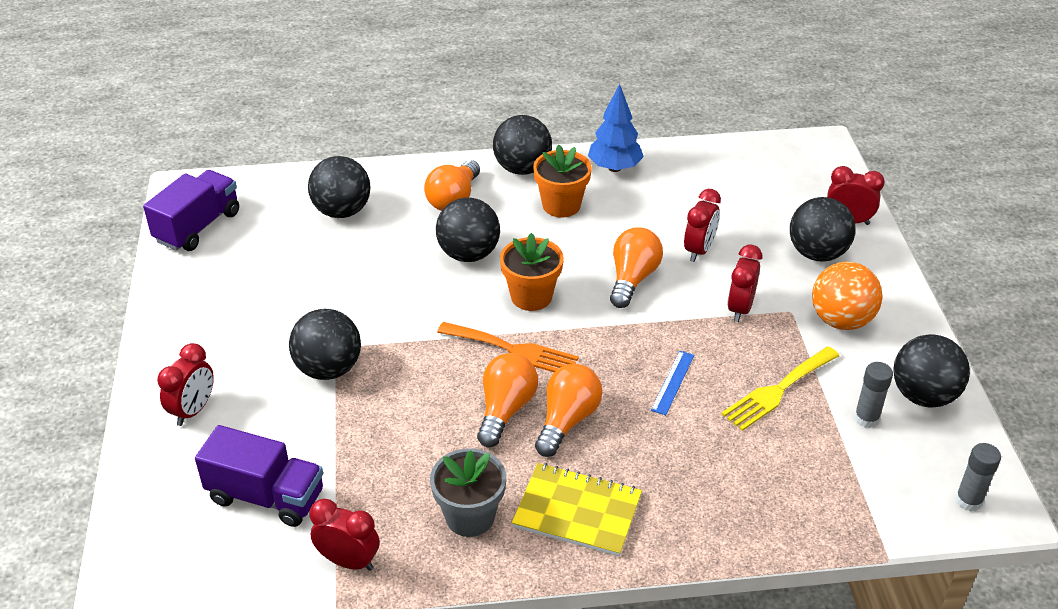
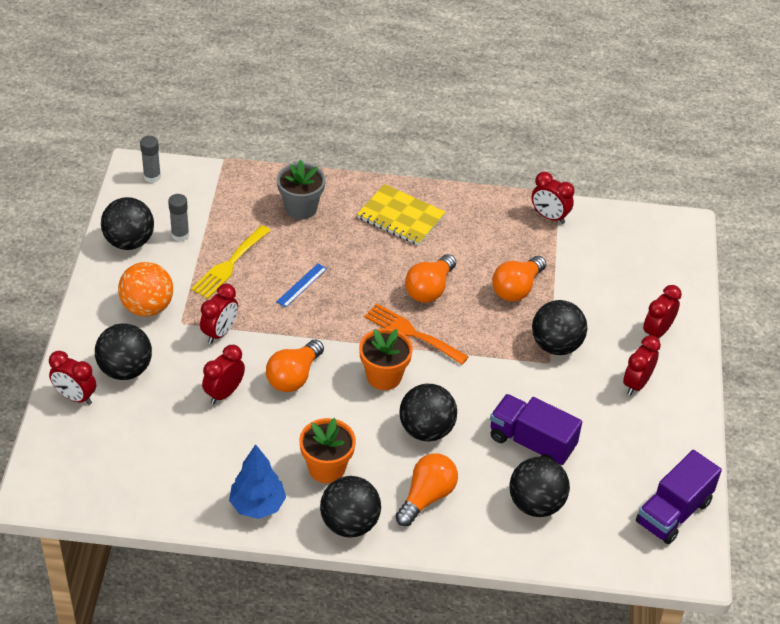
camera: 170 degrees left, 5 degrees up
(227, 342) = (636, 384): none -> red clock
(266, 496) = (601, 263): purple truck -> purple truck (532, 442)
(470, 517) = (470, 226): grey flower pot -> grey flower pot (301, 208)
(567, 420) = (388, 273): orange light bulb -> orange light bulb (517, 288)
(778, 390) = (229, 265): yellow fork -> yellow fork turned 150 degrees clockwise

